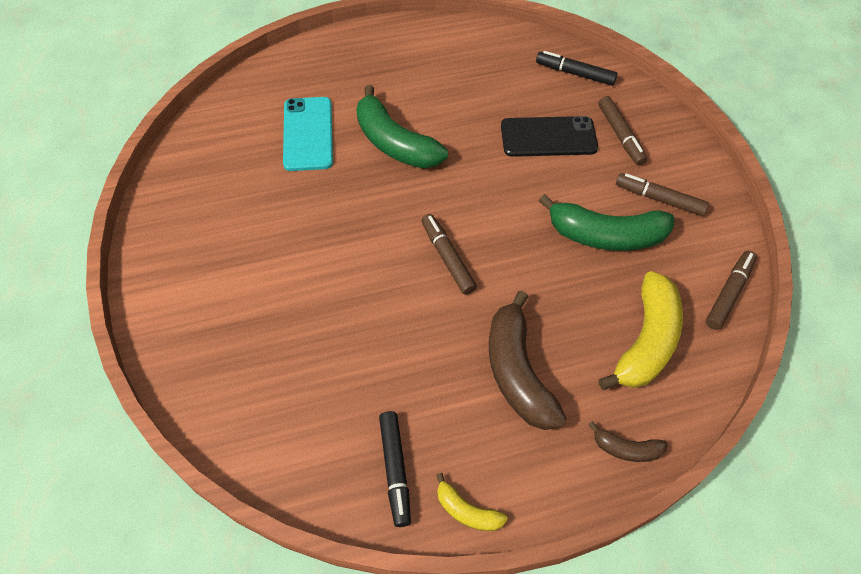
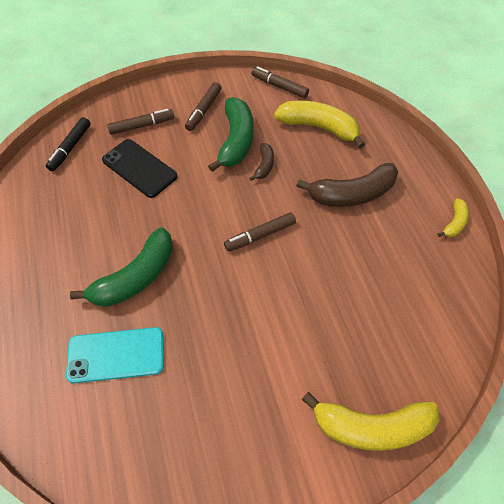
camera: 90 degrees left, 0 degrees up
(192, 352) = (371, 427): none -> yellow banana
(395, 469) = (437, 264): black marker -> none
(548, 137) = (139, 168): black phone -> black phone turned 45 degrees counterclockwise
(626, 449) = (394, 143): brown banana -> brown banana (264, 165)

